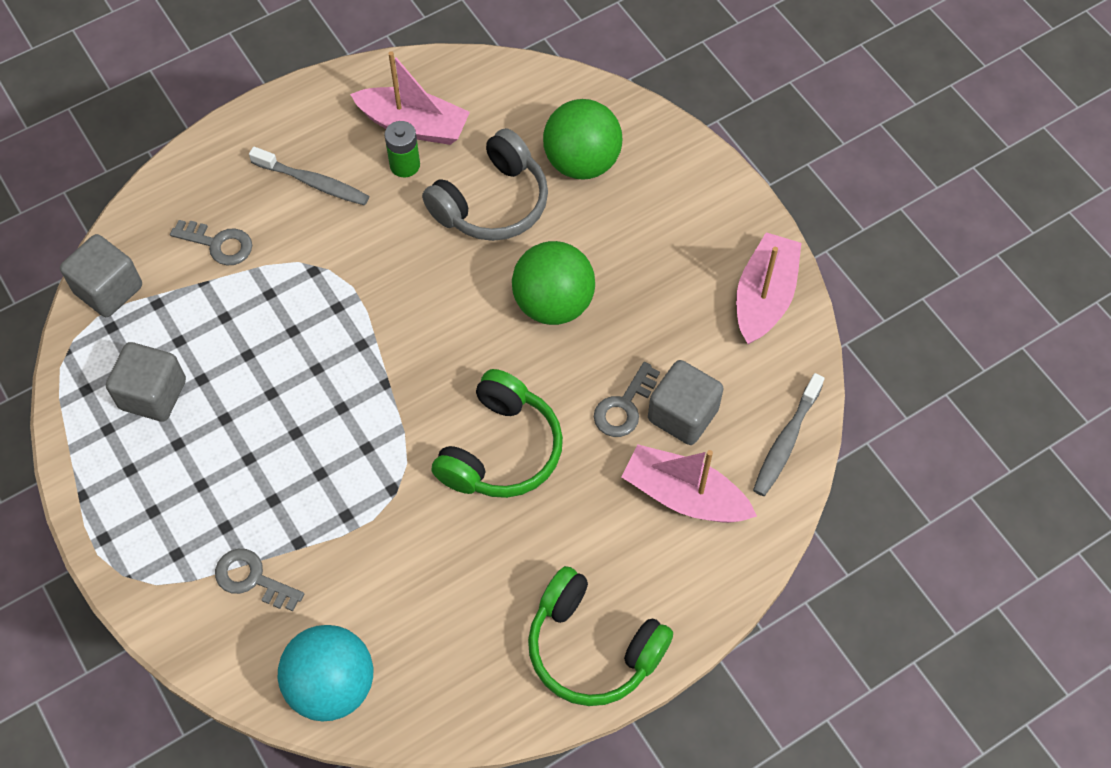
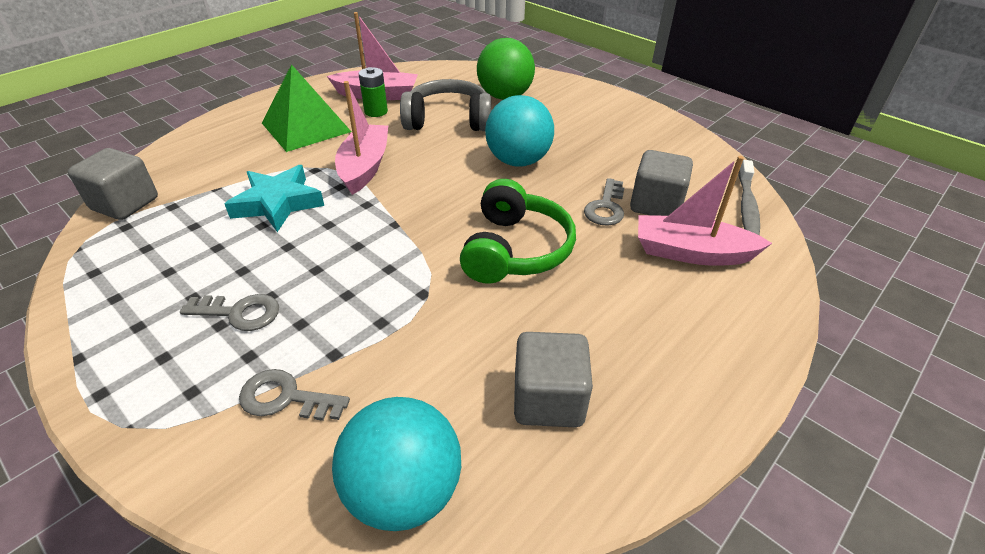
camera: 15 degrees left, 20 degrees down
(153, 394) = (166, 265): grey cube -> grey cube (548, 400)
(219, 244) = (229, 166): grey key -> grey key (239, 313)
(267, 323) = (278, 203): none -> turquoise star
(313, 183) = (306, 127): grey toothbrush -> green pyramid
(492, 203) = (448, 120): grey headphones -> grey headphones turned 120 degrees counterclockwise
(553, 303) = (518, 161): green ball -> turquoise ball
(592, 647) = (682, 385): green headphones -> none
(764, 297) = (671, 138): pink boat -> pink boat (364, 167)

